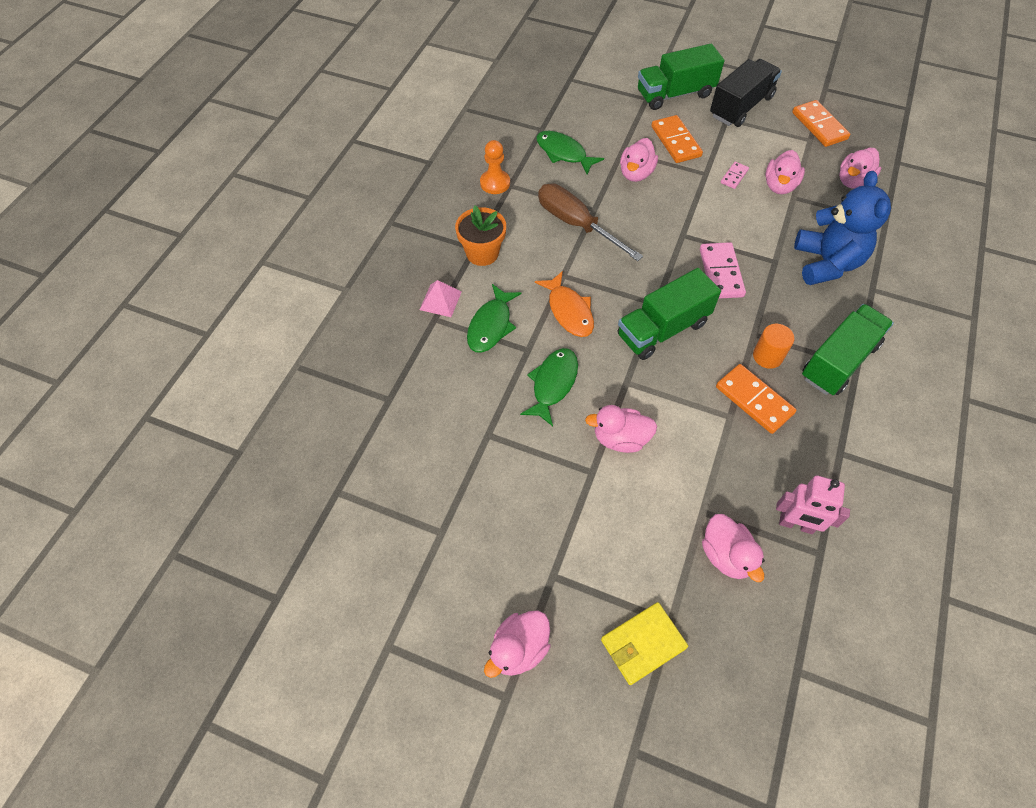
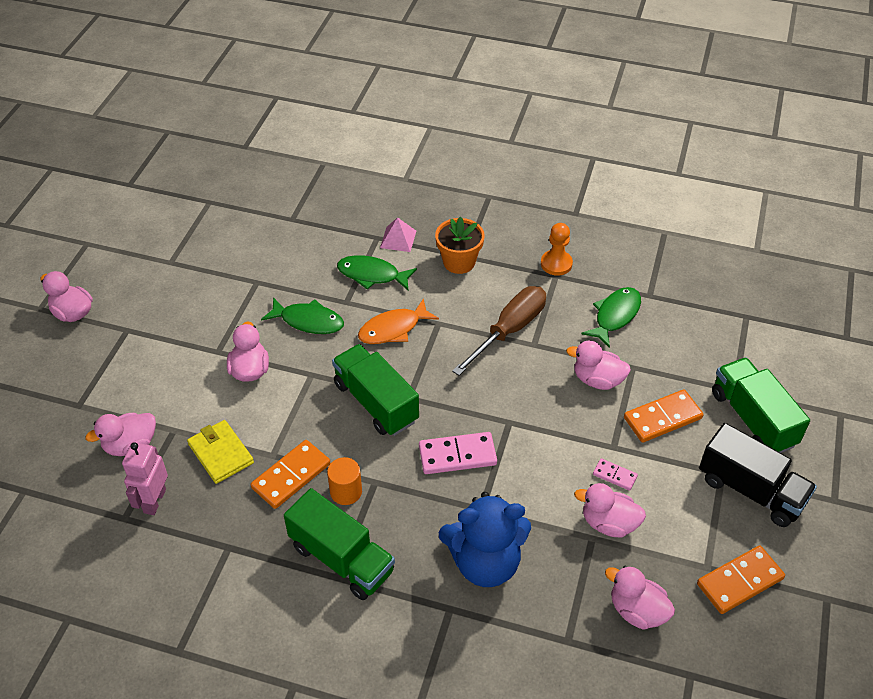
camera: 85 degrees right, 10 degrees down
(643, 644) = (64, 387): yellow wallet -> yellow wallet (221, 453)

